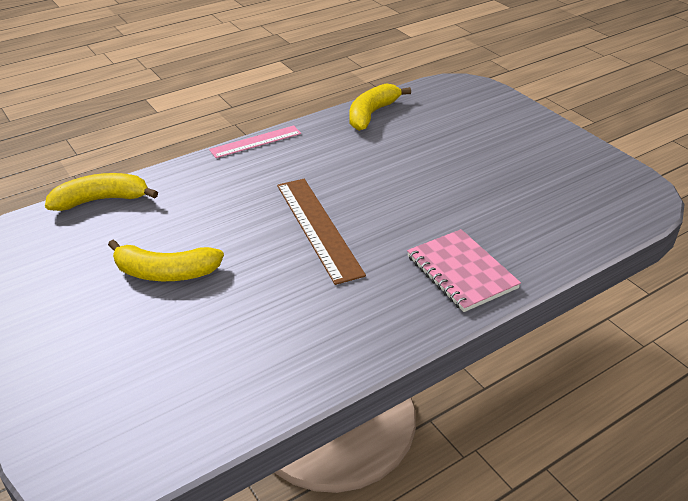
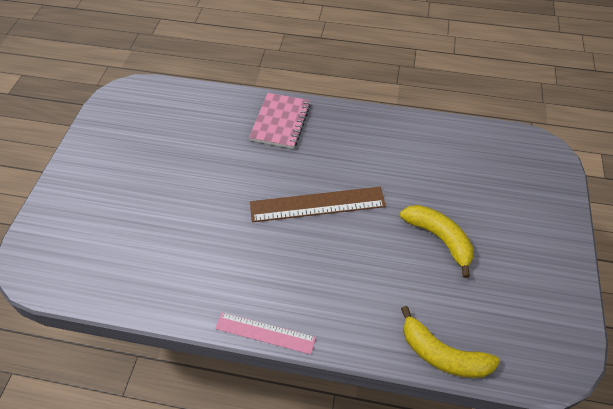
camera: 135 degrees left, 15 degrees up
(318, 228) = (317, 204): brown ruler -> brown ruler turned 60 degrees clockwise
(372, 114) = (142, 291): yellow banana -> none

